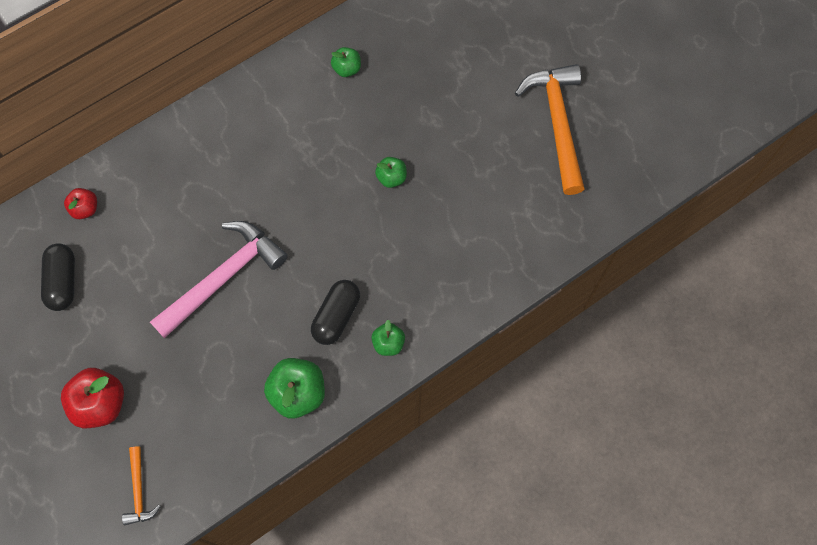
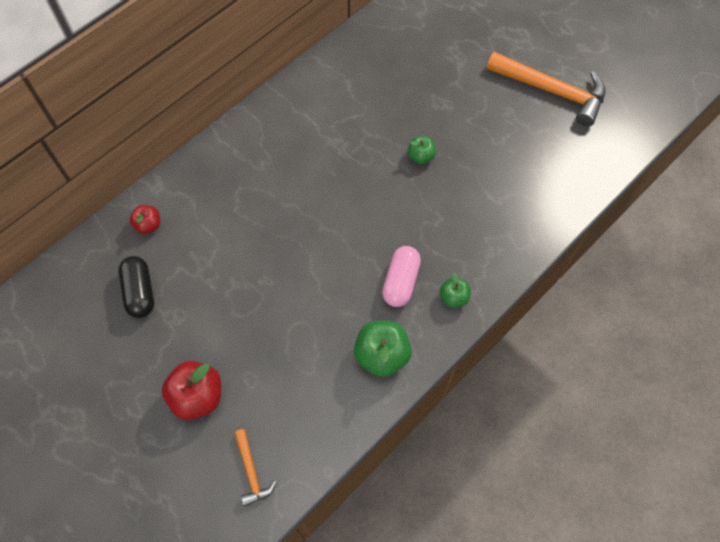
camera: 10 degrees left, 5 degrees down
(224, 277) = (289, 264): pink hammer -> none
(336, 316) = (401, 281): black capsule -> pink capsule
(347, 69) = (359, 74): green apple -> none
(557, 123) = (552, 91): orange hammer -> orange hammer turned 135 degrees clockwise

